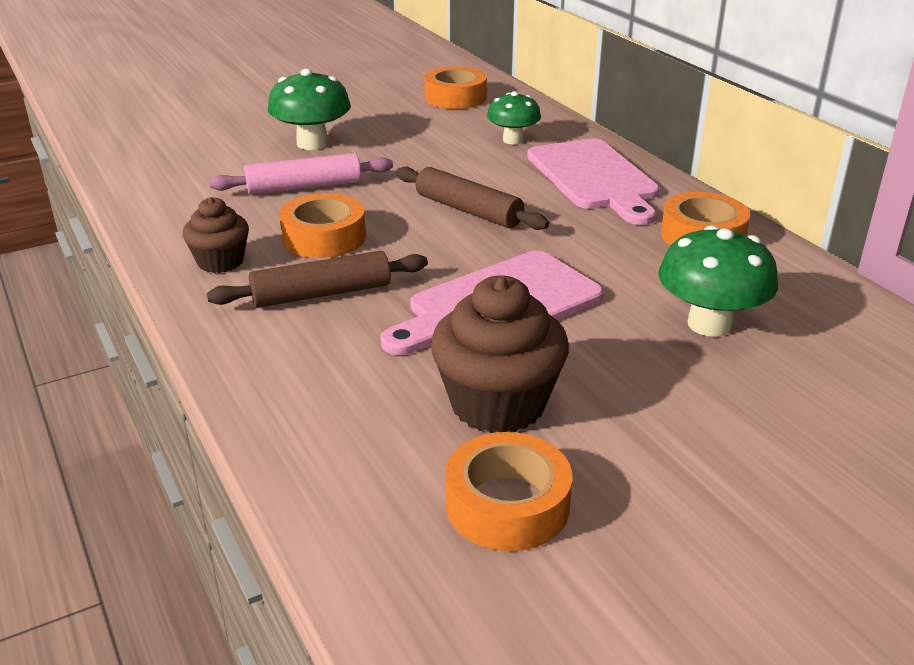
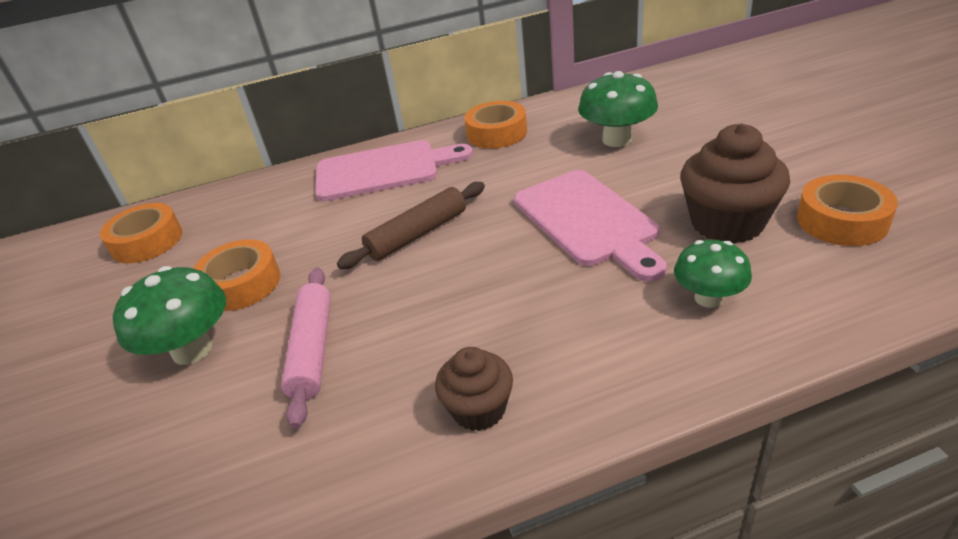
camera: 75 degrees left, 5 degrees up
(321, 294) = (561, 322): brown rolling pin -> none
(324, 237) = (443, 326): orange tape -> orange tape (241, 284)
(513, 140) = (281, 208): green mushroom -> green mushroom (708, 298)

